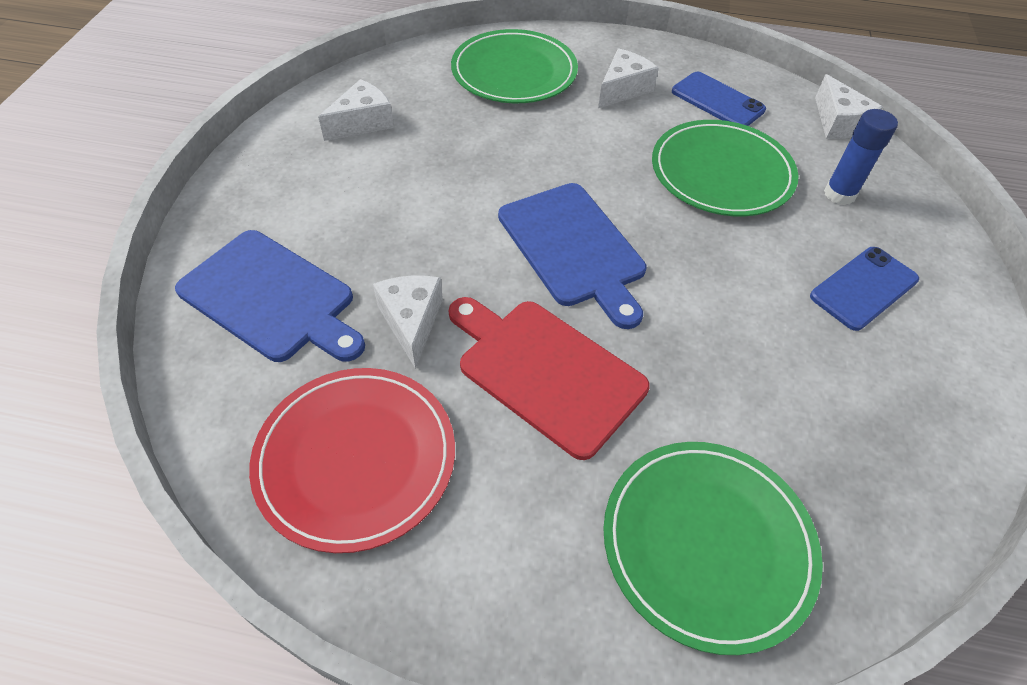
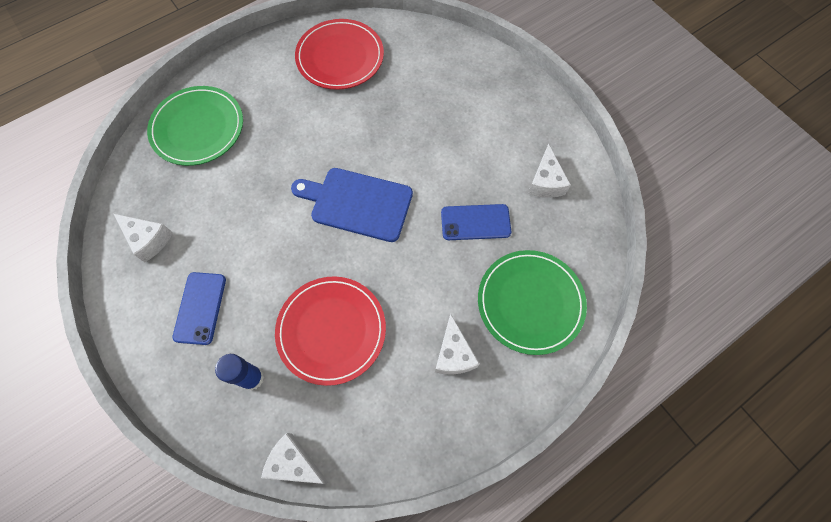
camera: 135 degrees right, 15 degrees up
(271, 298) = (444, 74): blue cutting board -> none
(411, 322) = (382, 111): white cheese -> white cheese (148, 239)
(546, 371) = (309, 137): red cutting board -> none
(717, 101) = (388, 405): blue phone -> blue phone (475, 222)
(721, 172) = (331, 330): green plate -> red plate

